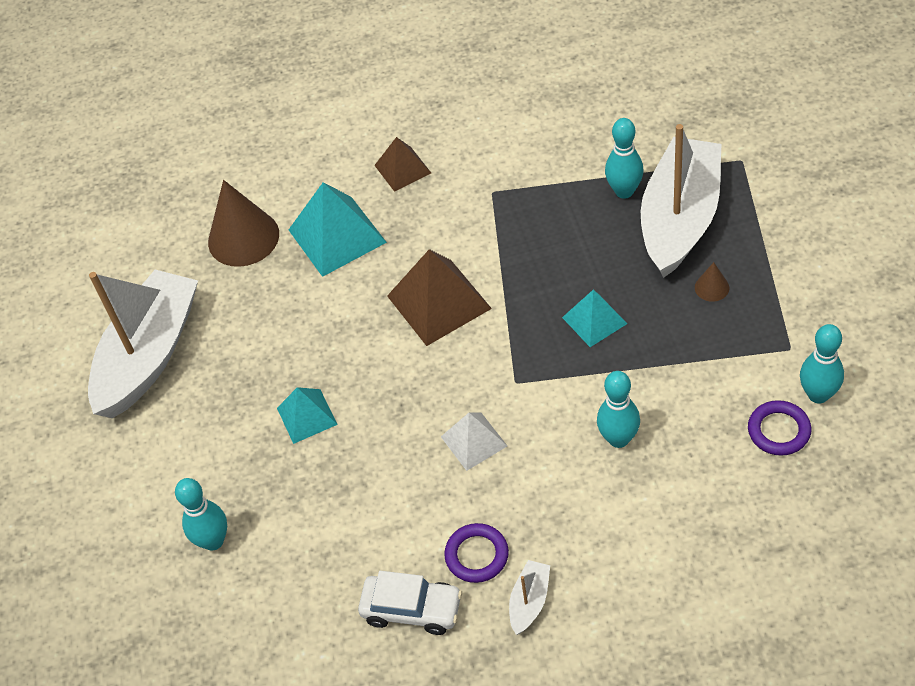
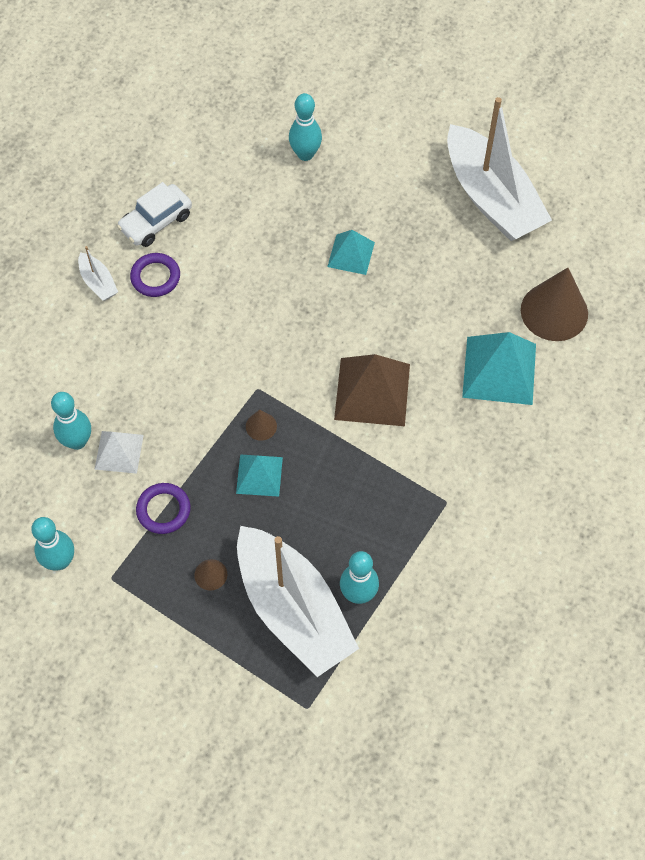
camera: 120 degrees right, 10 degrees up
(402, 169) = (530, 458): brown pyramid -> none
(474, 441) = (236, 332): white pyramid -> white pyramid (119, 452)
(549, 352) = (261, 426): none -> brown cone
(618, 439) = (153, 414): turquoise bowling pin -> turquoise bowling pin (77, 441)
(779, 431) = (61, 512): purple ring -> purple ring (163, 510)

